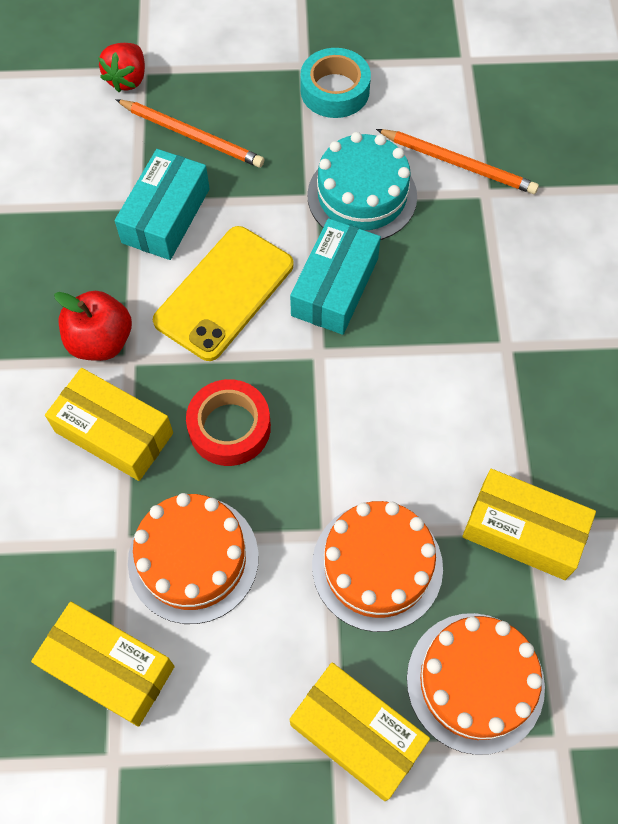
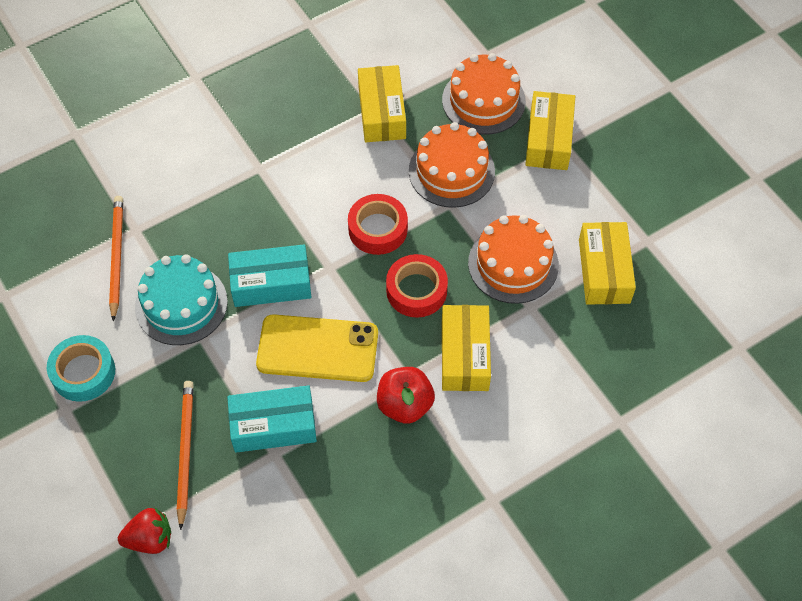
camera: 120 degrees left, 5 degrees down
(340, 430) = (378, 229): none -> red tape

